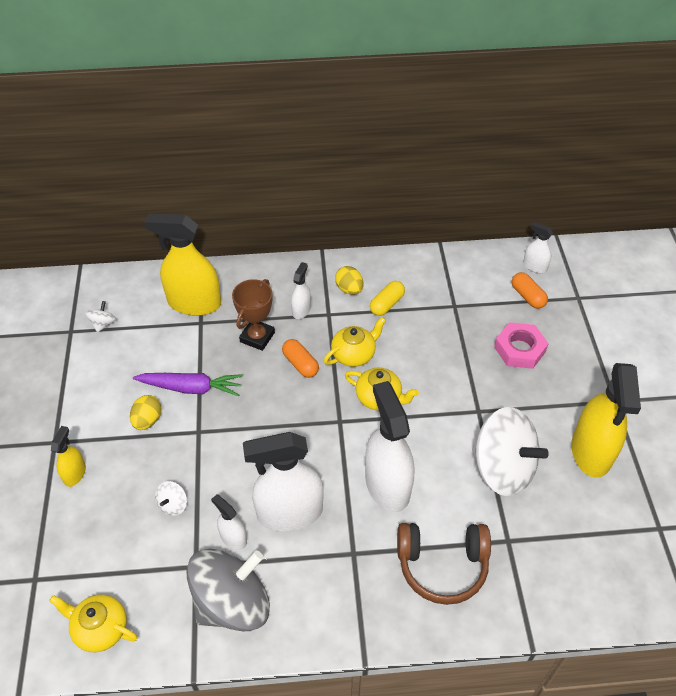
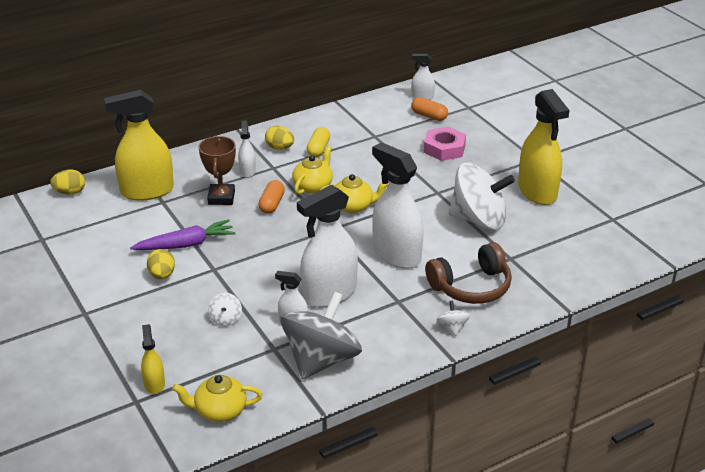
camera: 25 degrees left, 15 degrees down
(74, 473) = (120, 327): yellow spray bottle -> yellow spray bottle (154, 384)
(103, 324) = (70, 226): white spinning top -> white spinning top (452, 327)
(126, 280) = (70, 192): none -> yellow egg
(300, 364) = (272, 204): orange capsule -> orange capsule turned 75 degrees clockwise

